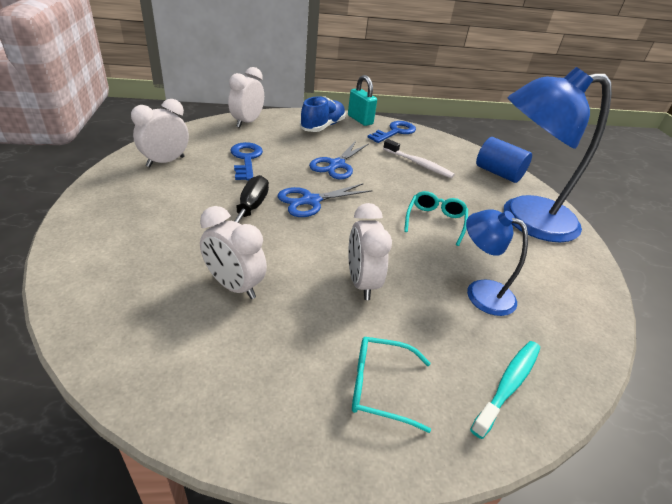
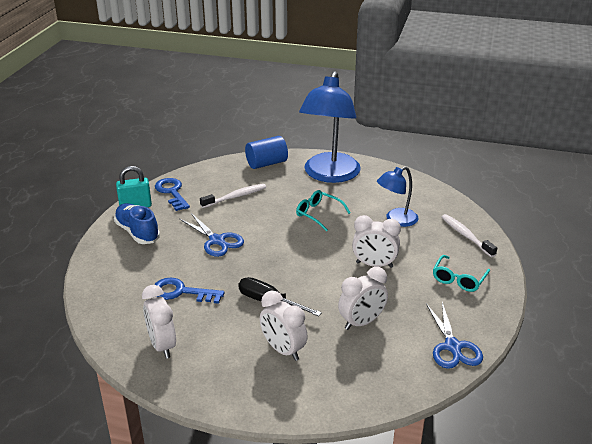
camera: 65 degrees left, 5 degrees down
(247, 122) = (100, 280): white clock -> white clock (283, 350)
(311, 201) = (268, 267): blue scissors -> blue scissors (453, 346)
(508, 385) = (466, 235): turquoise toothbrush -> white toothbrush

